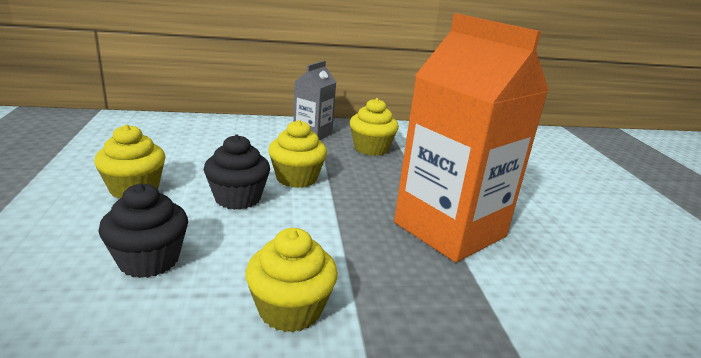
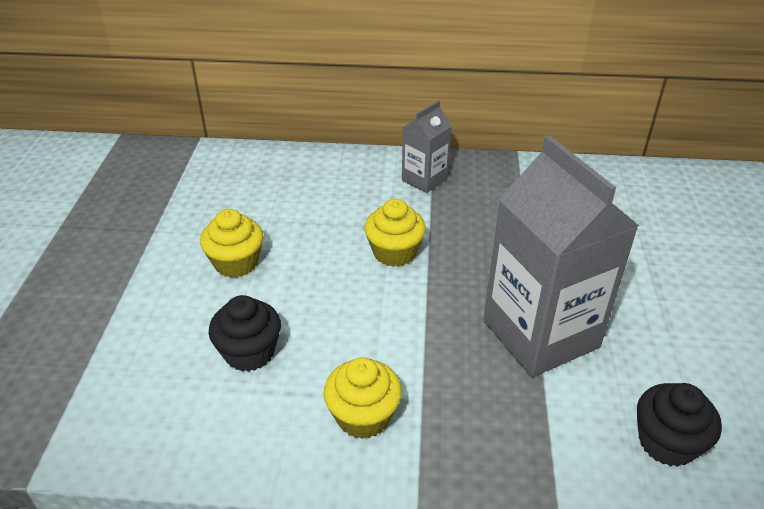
camera: 15 degrees right, 15 degrees up
(238, 198) = (332, 279): black cupcake -> black cupcake (667, 442)
(371, 148) = (487, 205): yellow cupcake -> none
(449, 229) = (540, 334): orange carton -> grey carton

